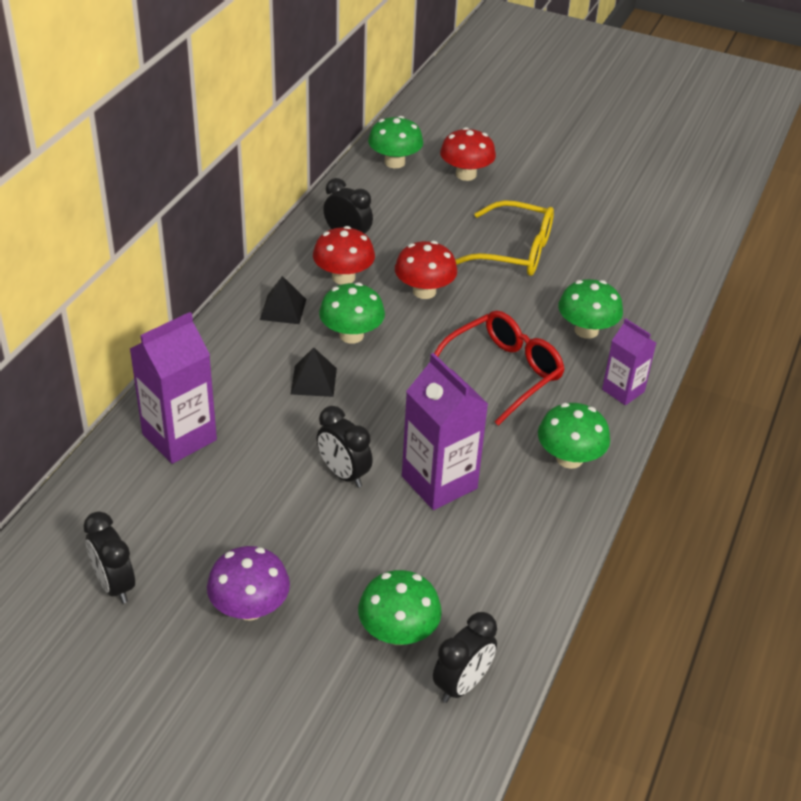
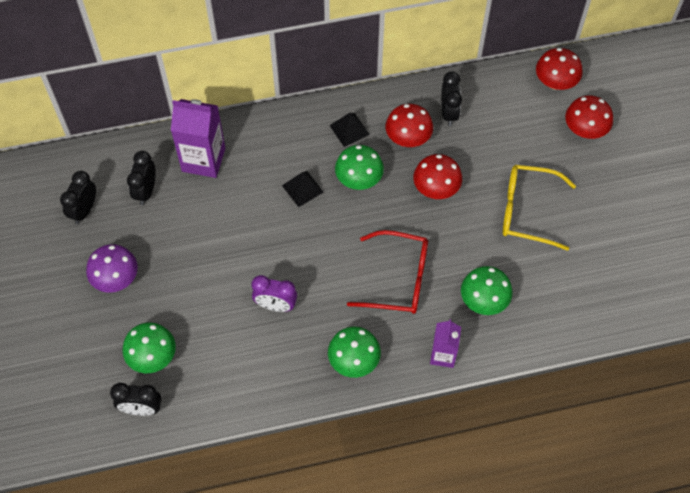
camera: 55 degrees right, 20 degrees up
(343, 474) = (242, 255): black clock -> black clock (146, 191)
(394, 162) = (555, 82): green mushroom -> red mushroom
(439, 482) = (276, 305): purple carton -> purple clock
(515, 251) = (527, 211): yellow glasses -> yellow glasses turned 120 degrees clockwise

